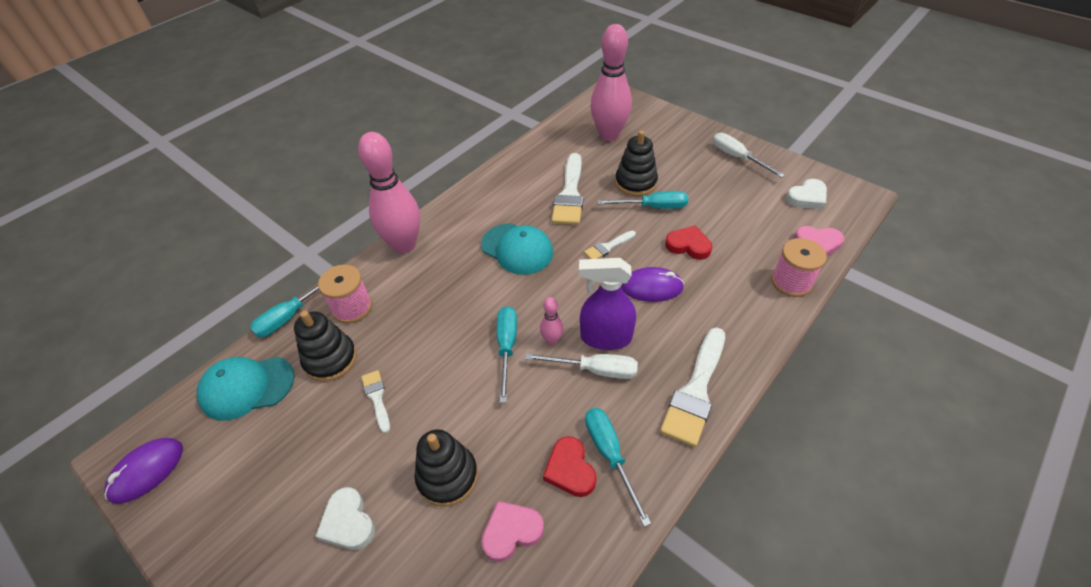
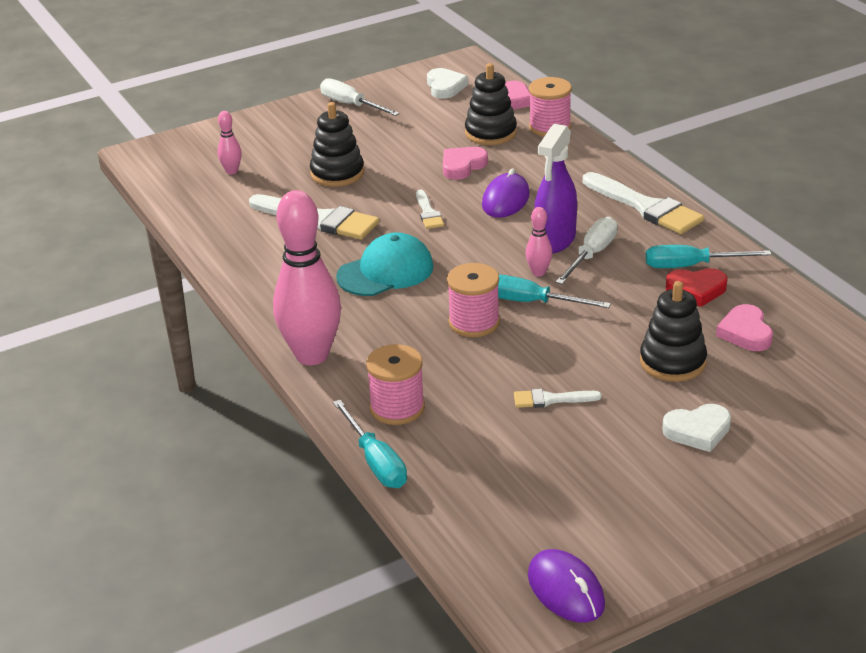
camera: 70 degrees left, 15 degrees down
(247, 387) = (478, 503): turquoise cap -> none
(330, 359) = (473, 431): black stacking toy -> black stacking toy (490, 133)
(467, 319) = (474, 323): none -> pink spool
(609, 135) = (232, 171): pink bowling pin -> pink bowling pin, size x0.43
(653, 207) = (387, 172): turquoise screwdriver -> none
(688, 245) = (462, 166): red heart -> pink heart
(737, 157) = (351, 105): white screwdriver -> white screwdriver turned 60 degrees clockwise

